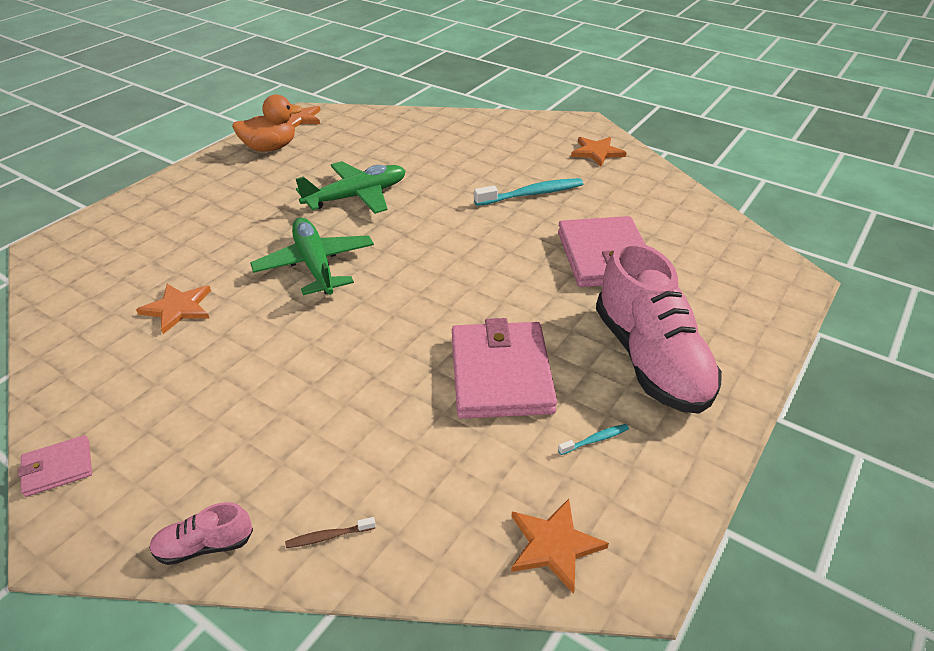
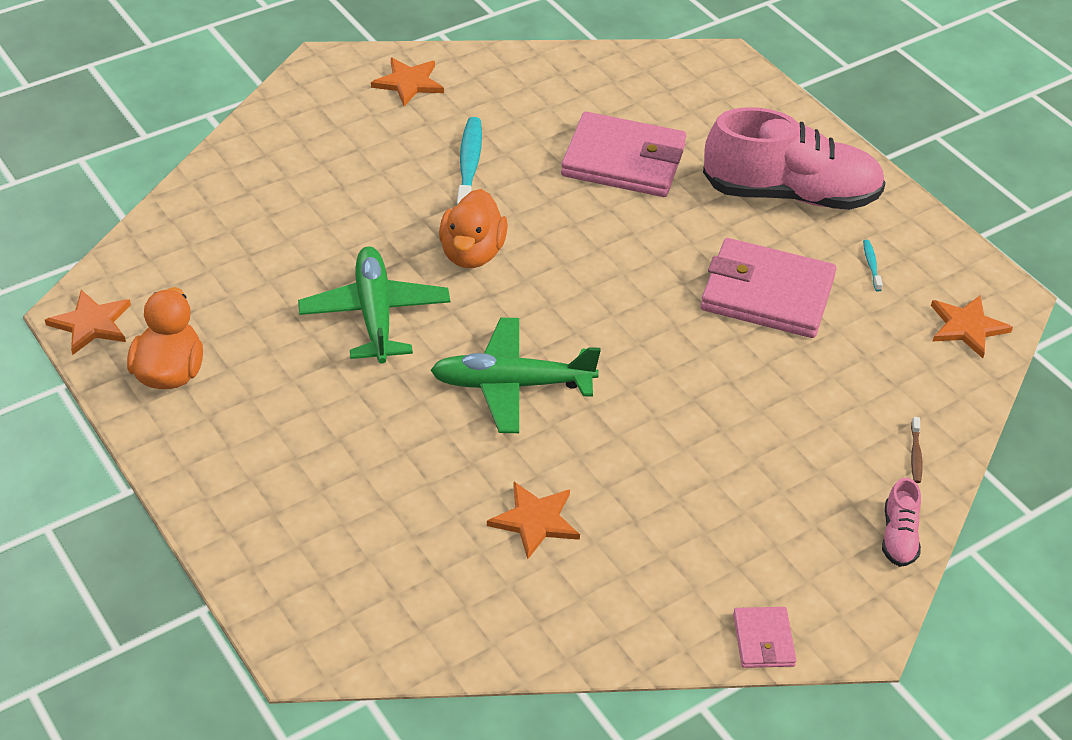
camera: 70 degrees left, 5 degrees up
(442, 217) = (472, 253): none -> orange duck

